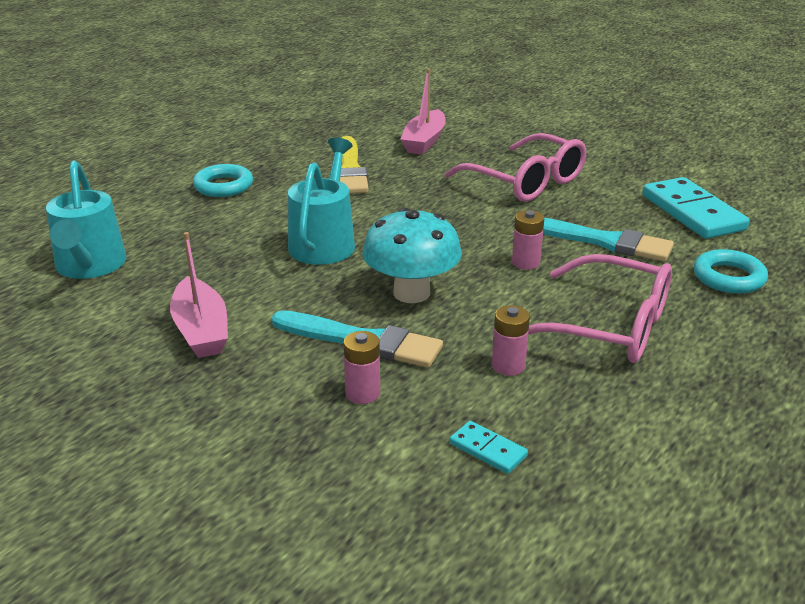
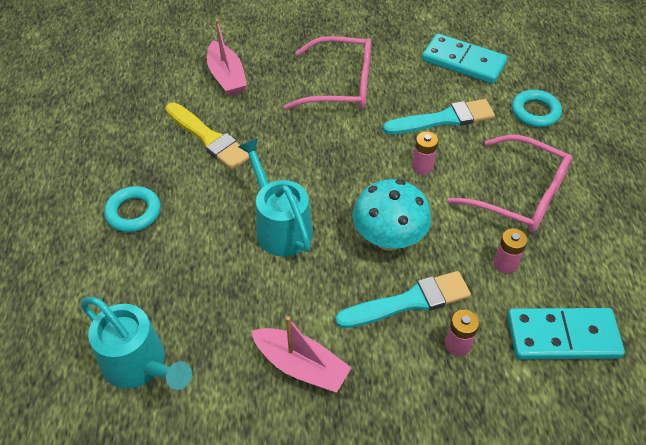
camera: 40 degrees left, 20 degrees up
(487, 450) = (562, 337): turquoise domino -> turquoise domino, size x2.15
(608, 327) = (519, 195): pink glasses -> pink glasses turned 45 degrees clockwise

